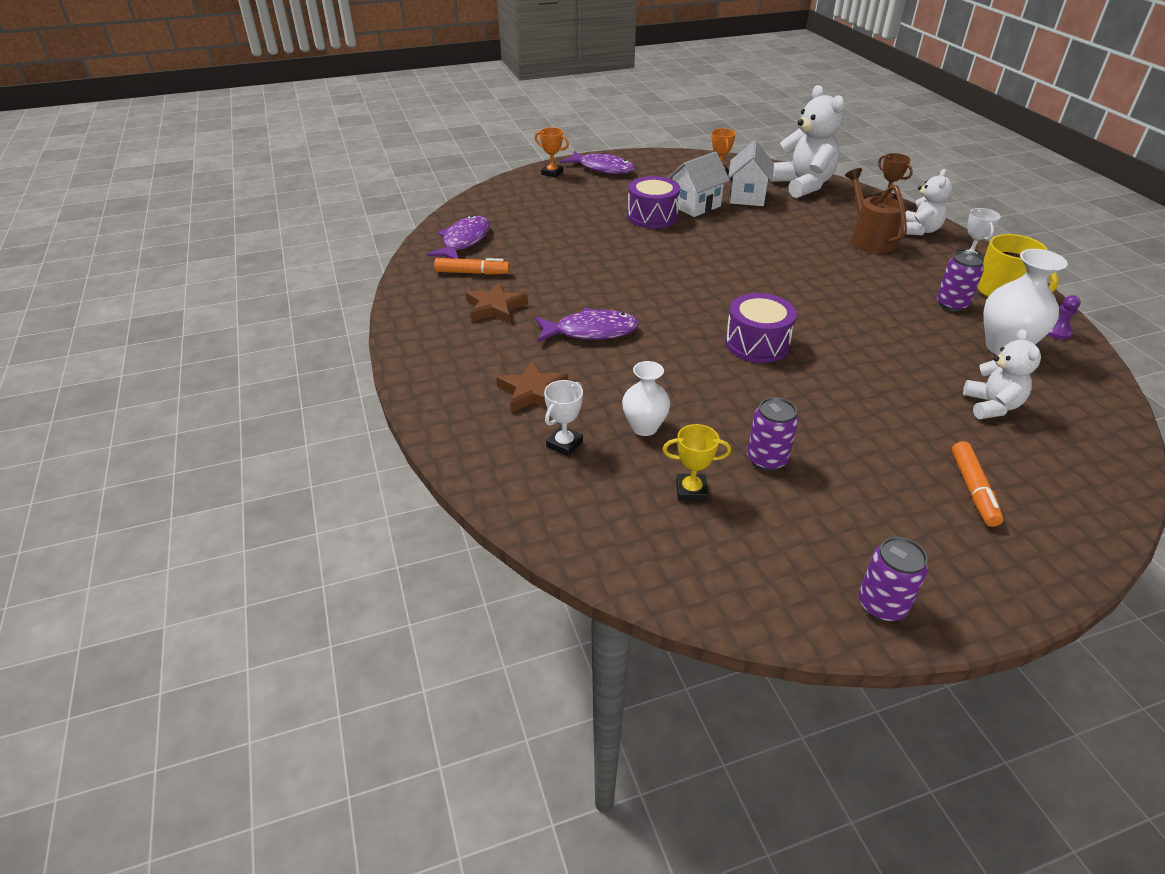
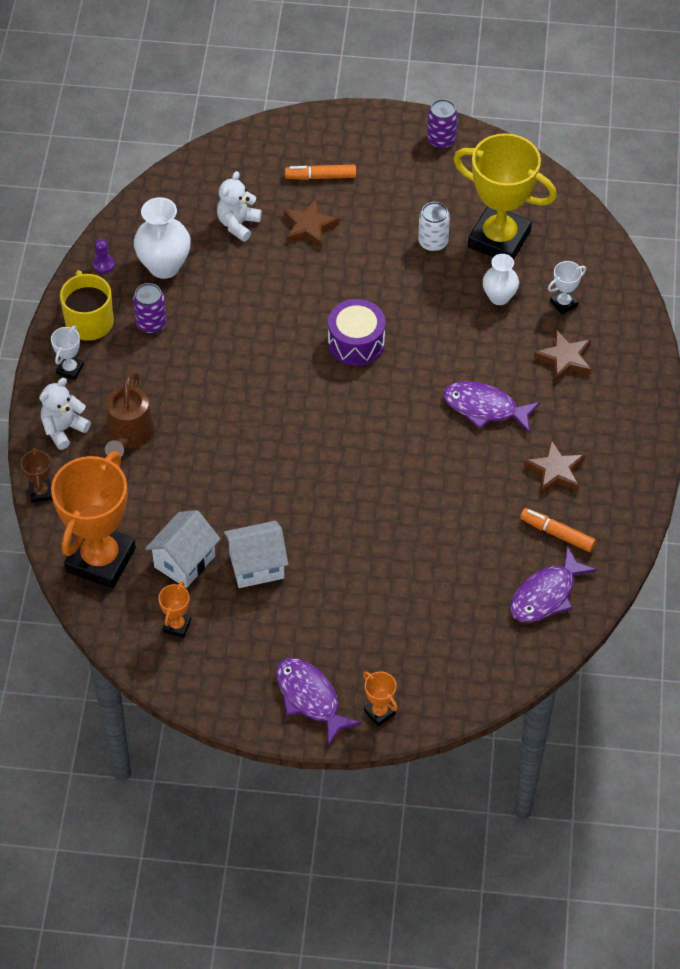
camera: 155 degrees left, 15 degrees up
(652, 216) = (319, 563): purple drum -> none
(691, 491) = (499, 239): yellow trophy -> yellow trophy, size x2.41
(767, 459) = (433, 242): purple can -> white can
(803, 185) = (100, 559): white teddy bear -> orange trophy
(918, 428) = (309, 227): none -> brown star
(973, 489) = (321, 177): orange marker -> orange marker turned 120 degrees counterclockwise

